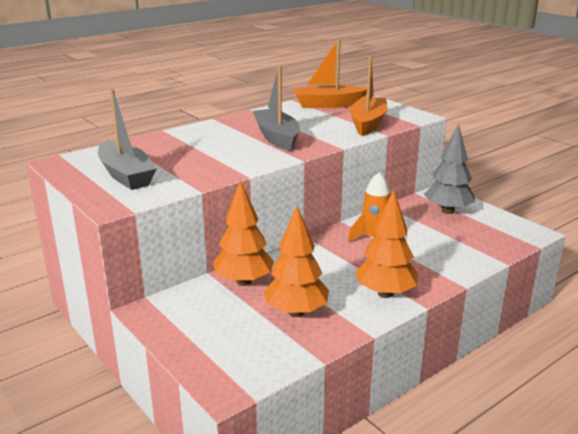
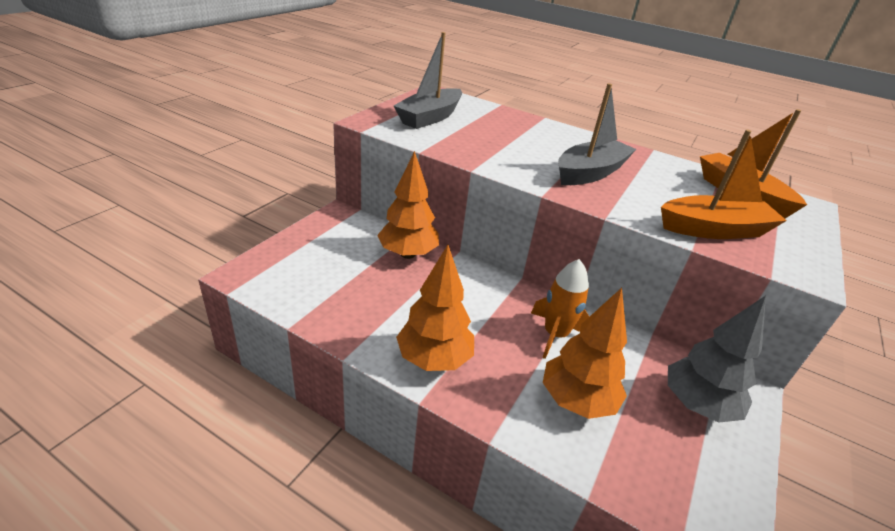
camera: 65 degrees right, 10 degrees up
(296, 312) = (368, 295): orange tree -> orange tree (576, 401)

